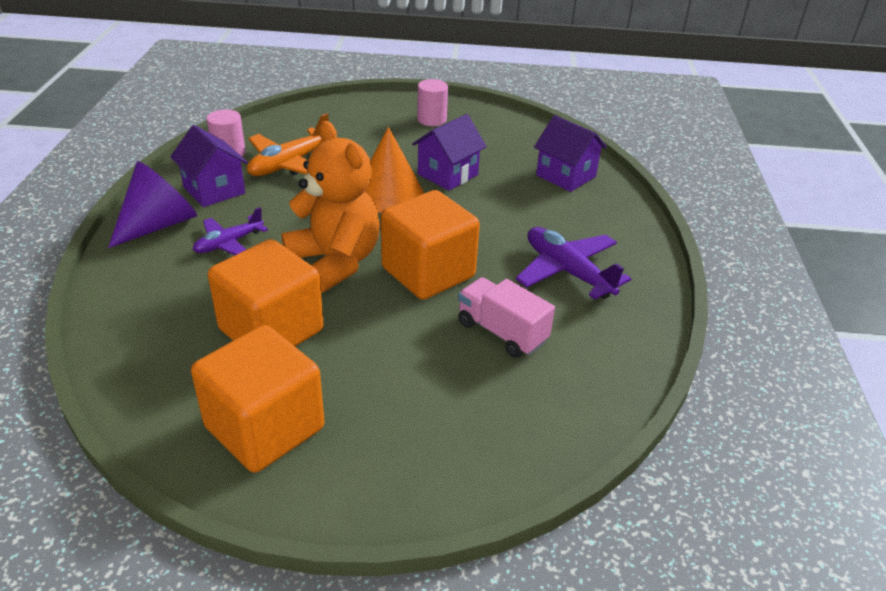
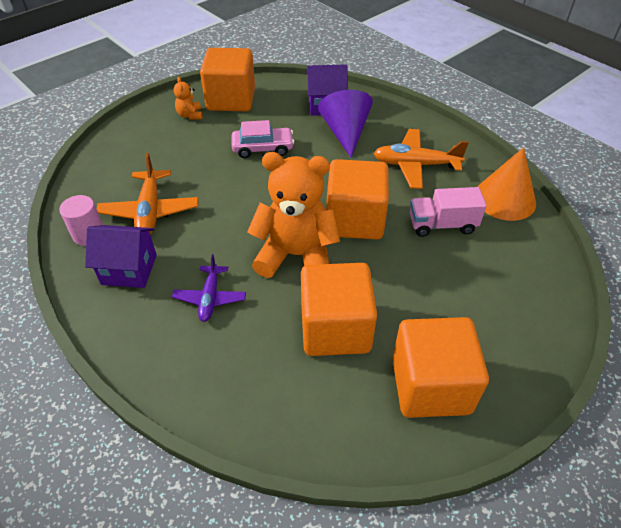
camera: 45 degrees left, 10 degrees up
(159, 224) = (135, 325): purple cone -> purple cone (345, 133)
(388, 193) = (250, 186): orange cone -> orange cone (504, 199)
(431, 119) = (190, 115): pink cylinder -> orange teddy bear
(448, 174) = (263, 148): purple house -> pink car
(486, 126) = (231, 99): none -> orange cube
(567, 272) = (415, 165): purple plane -> orange plane

